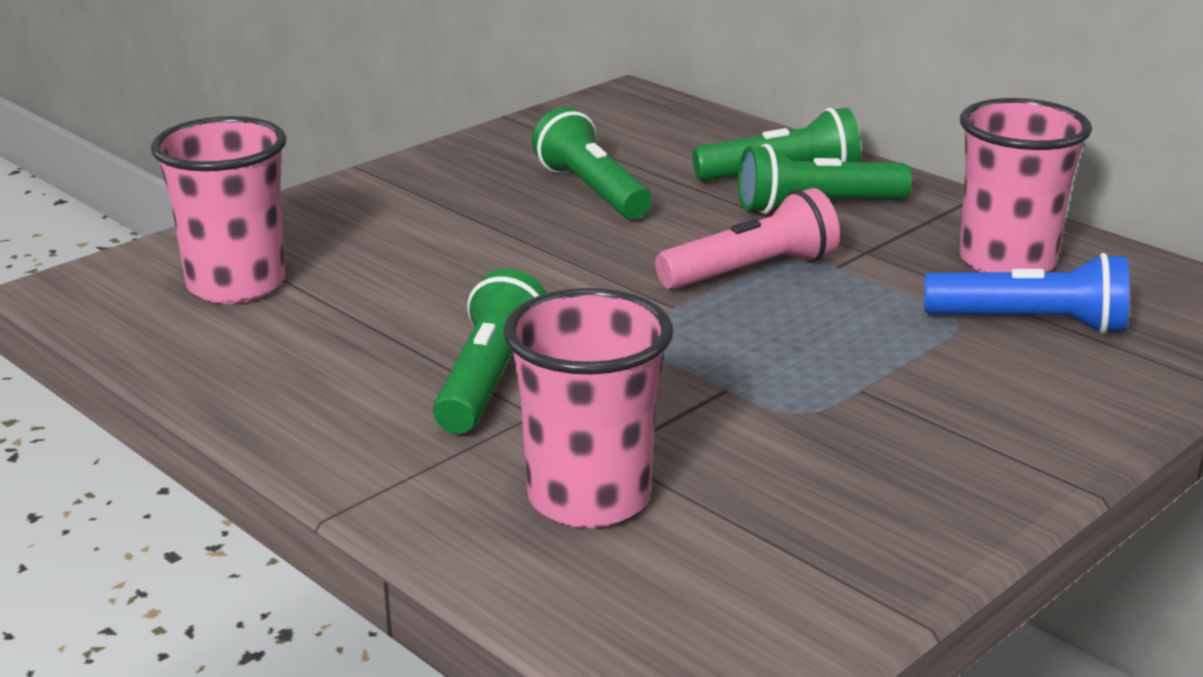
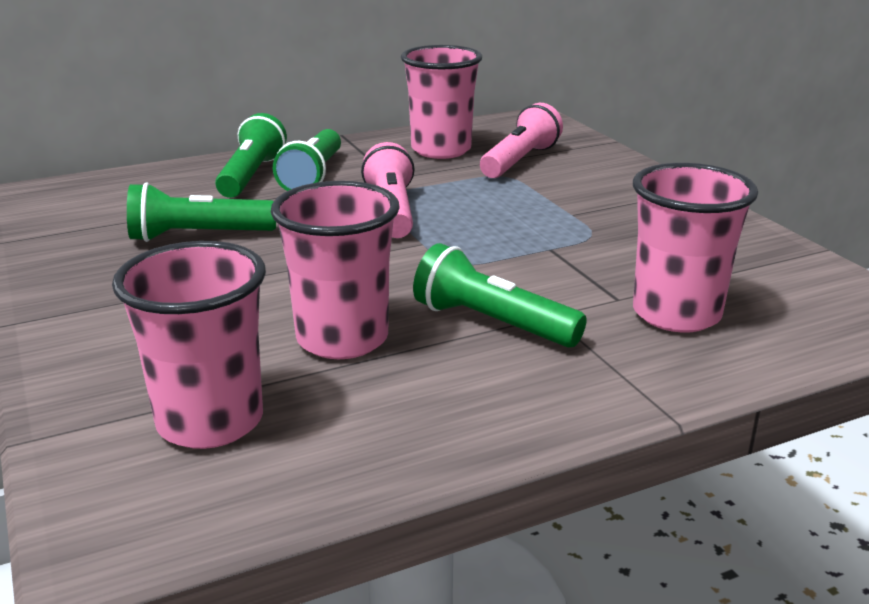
camera: 70 degrees left, 0 degrees up
(409, 308) = (342, 339): none -> pink cup
(1031, 323) = (520, 161): blue flashlight -> pink flashlight

